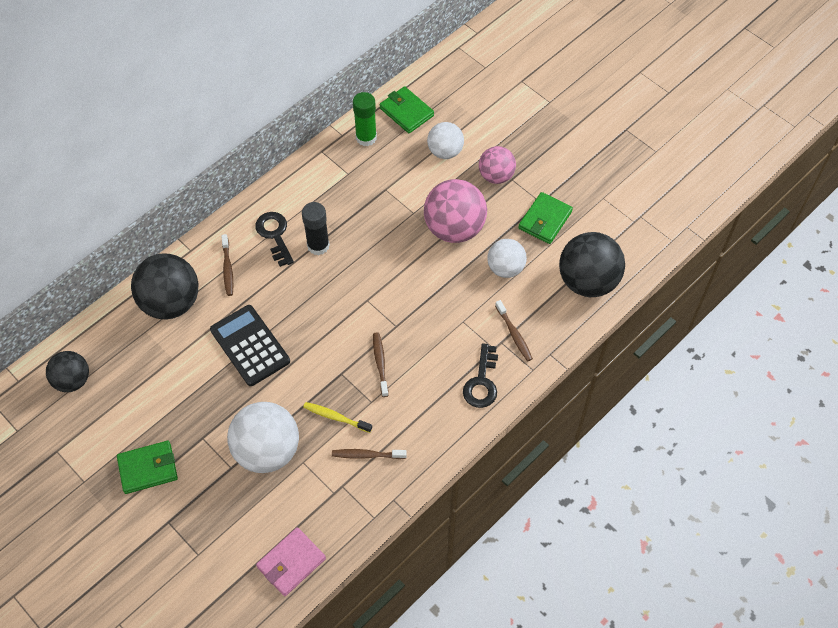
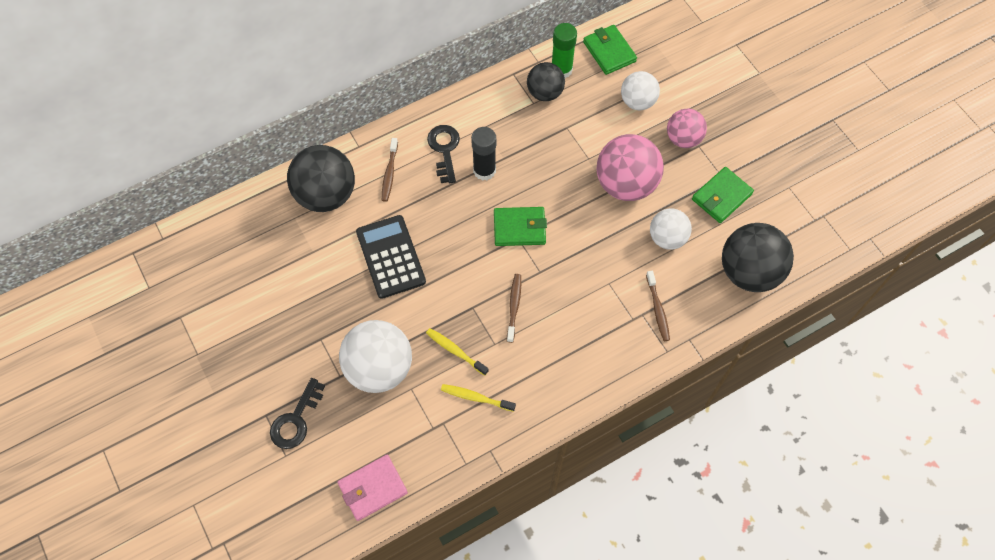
camera: 15 degrees right, 5 degrees up
(72, 380) = (213, 250): black ball -> black ball (545, 93)
(148, 468) = (261, 356): green wallet -> green wallet (519, 228)
(367, 455) = (476, 397): brown toothbrush -> yellow toothbrush
(482, 382) = (611, 351): black key -> black key (295, 420)

